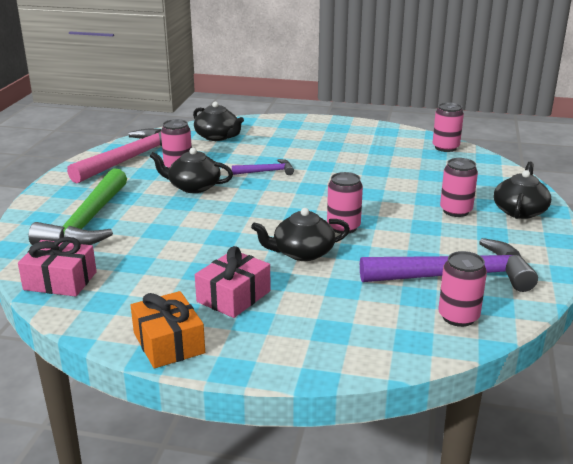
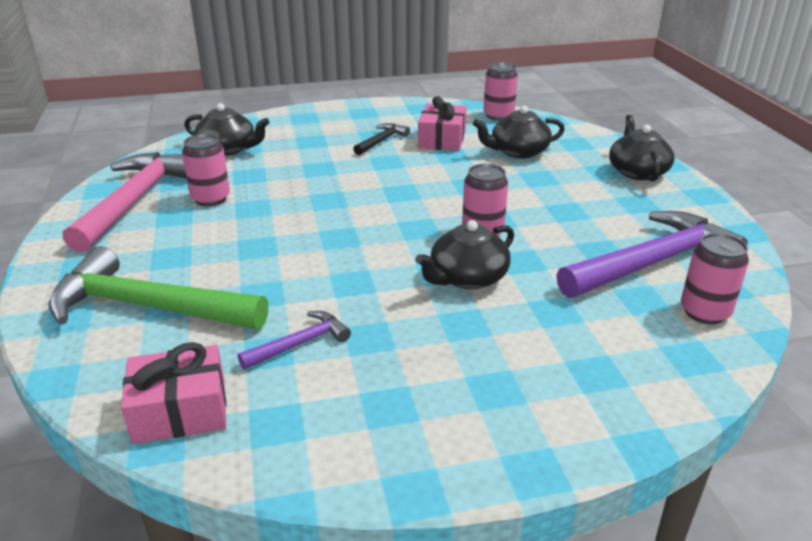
camera: 25 degrees left, 5 degrees up
(87, 222) = (147, 307): green hammer -> green hammer turned 120 degrees clockwise
(169, 343) = (419, 459): orange gift -> none
(193, 187) = (254, 221): black teapot -> black teapot (518, 152)
(233, 296) = (440, 361): pink gift -> pink gift (442, 139)
(267, 171) = (329, 182): purple hammer -> purple hammer (300, 343)
(332, 150) = (381, 141): none -> black hammer
(455, 211) = (578, 185): pink can -> none

